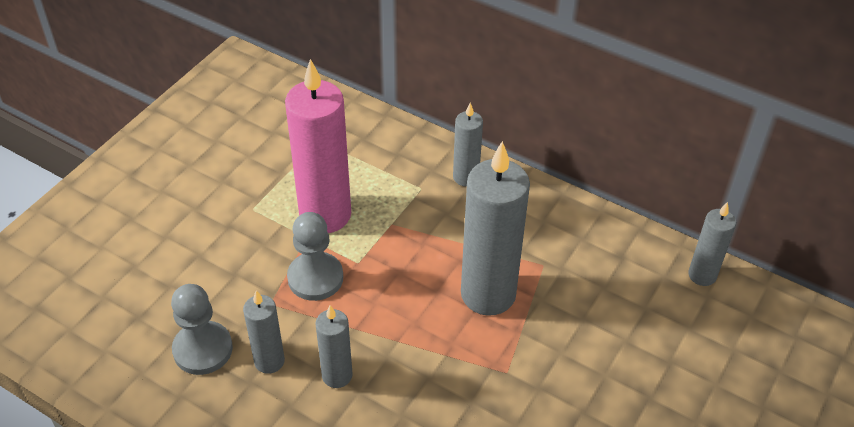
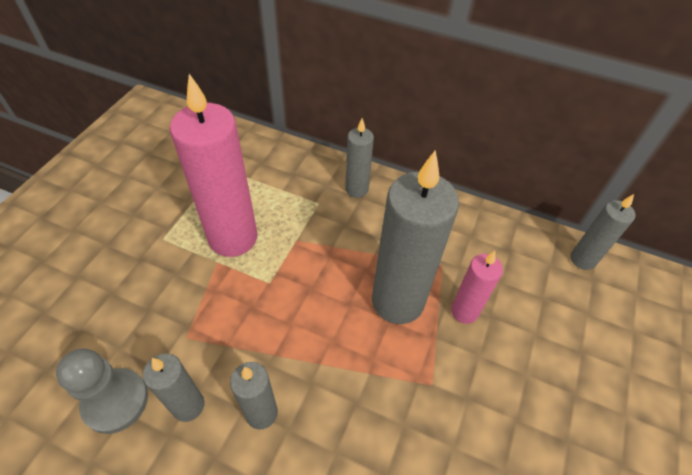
camera: 10 degrees left, 5 degrees up
(315, 278) = (229, 304): grey pawn -> none
(556, 311) = (464, 311): none -> pink candle

